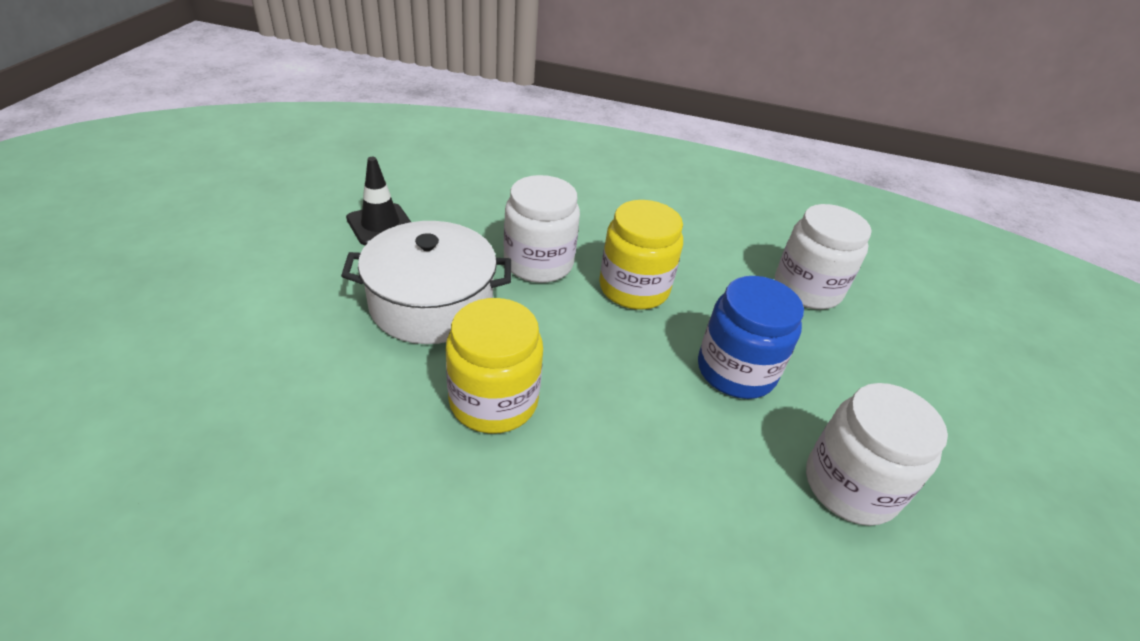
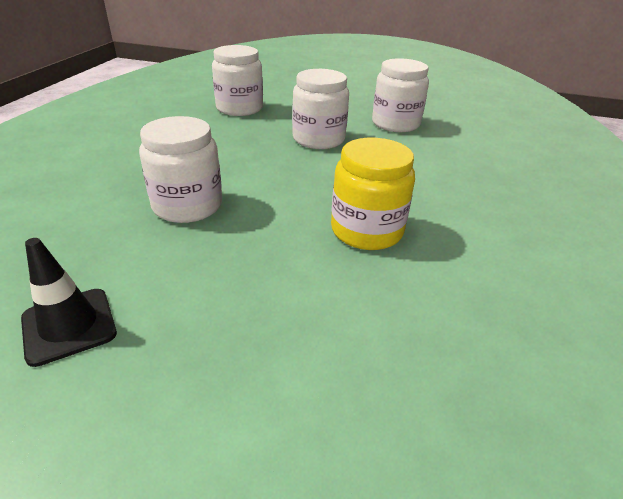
camera: 85 degrees left, 5 degrees down
(431, 303) = (243, 270): white pot -> none
(634, 288) = (231, 164): yellow jar -> none
(736, 371) = (318, 139): blue jar -> white jar

